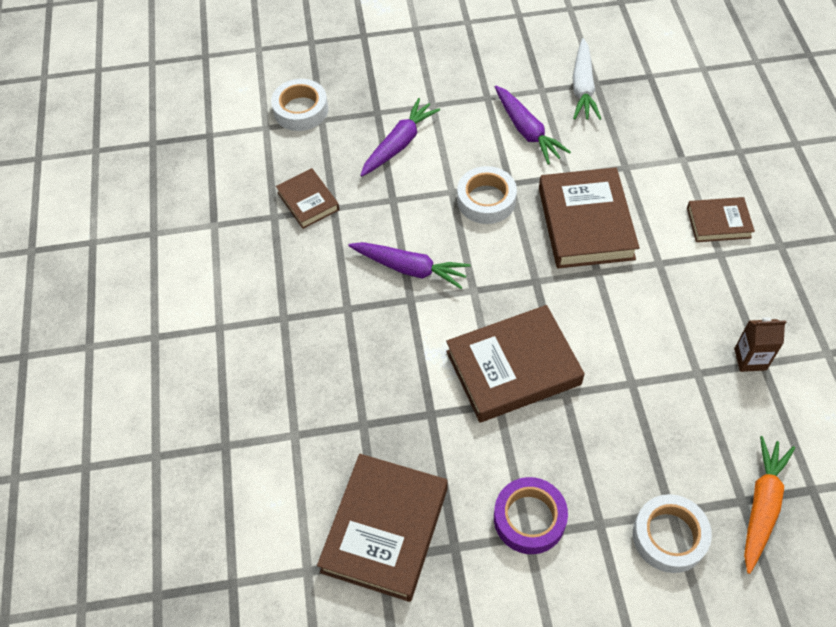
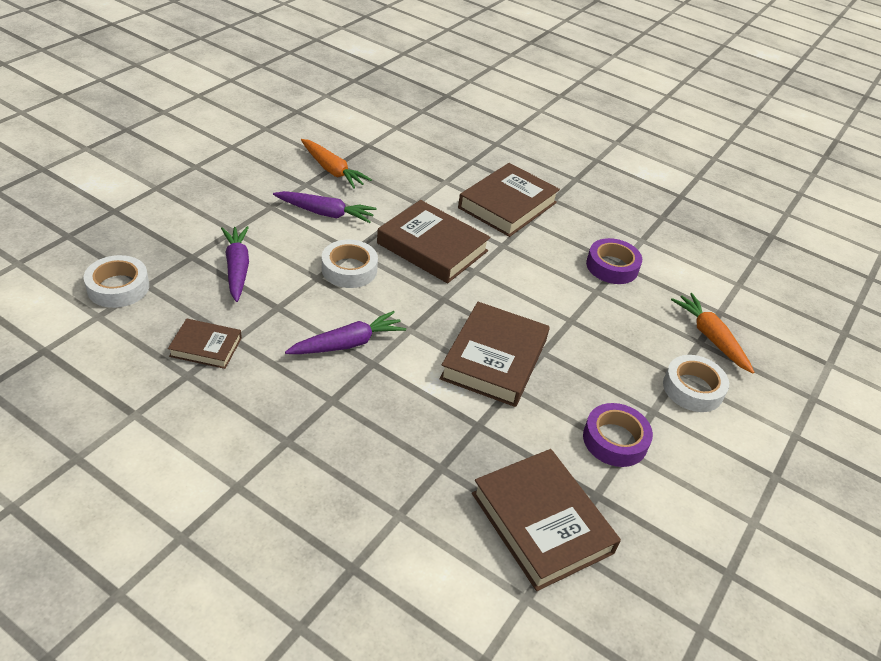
camera: 55 degrees left, 15 degrees down
(583, 87) = (332, 170): white carrot -> orange carrot
(718, 222) = (507, 205): brown book -> brown book, size x1.82
(750, 359) = (612, 266): brown carton -> purple tape

